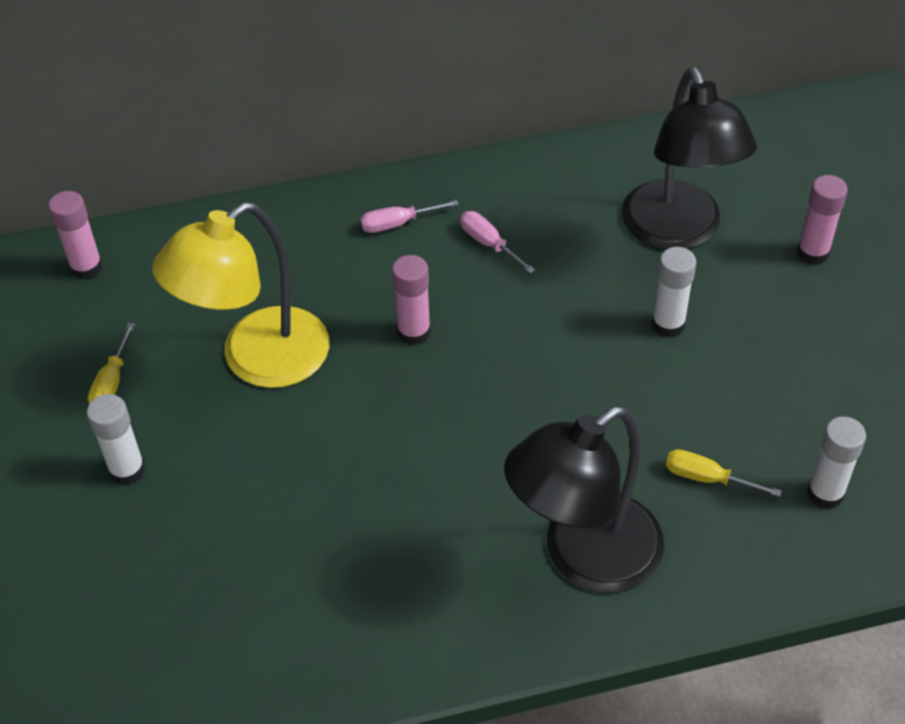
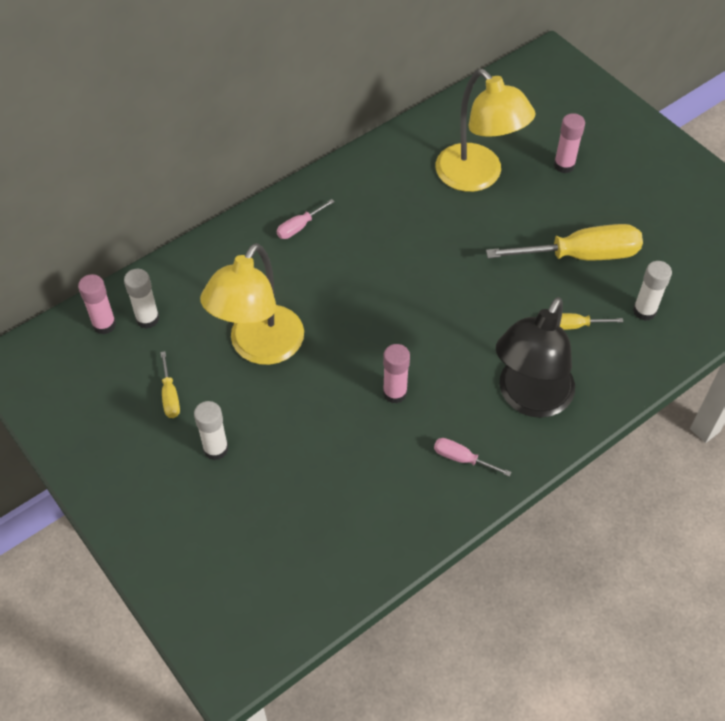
camera: 25 degrees left, 5 degrees up
(414, 332) = (350, 295): pink glue stick -> pink glue stick (395, 393)
(489, 244) = (365, 222): pink screwdriver -> pink screwdriver (462, 459)
(668, 324) = (503, 238): white glue stick -> white glue stick (147, 319)
(677, 232) = (477, 177): black lamp -> yellow lamp
(769, 383) = (580, 255): none -> yellow screwdriver

